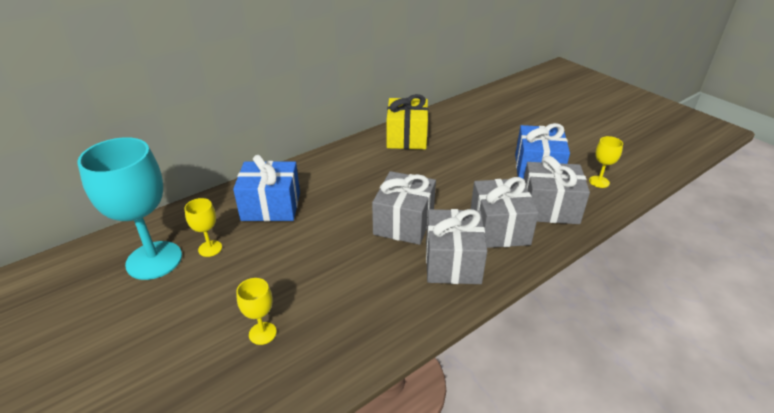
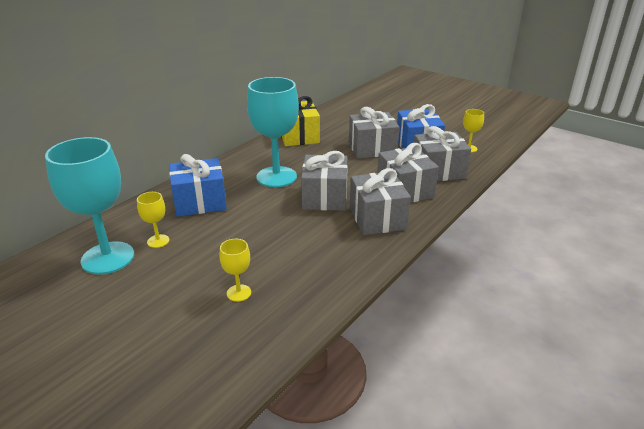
camera: 15 degrees left, 5 degrees down
(362, 187) = (276, 177): none -> turquoise goblet
(482, 165) = (372, 149): none -> grey gift

